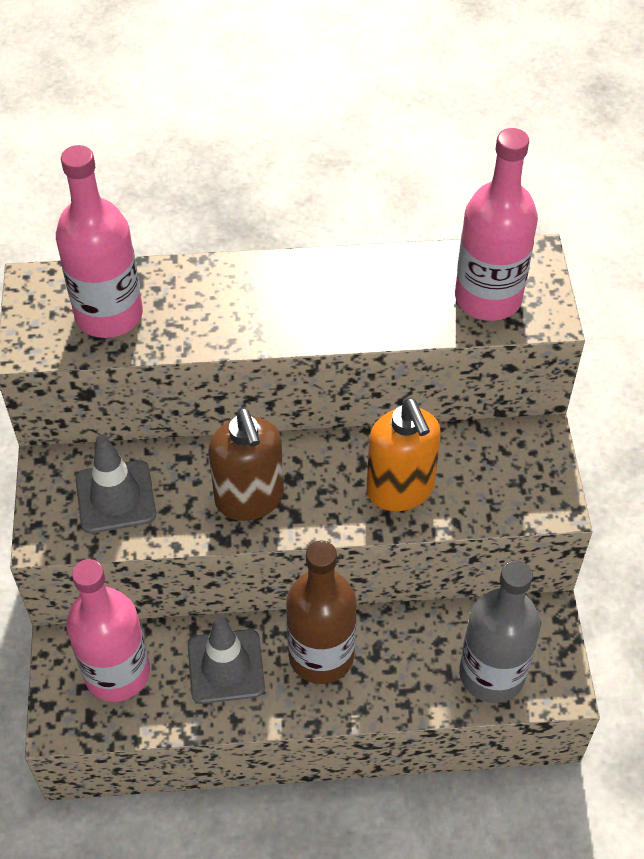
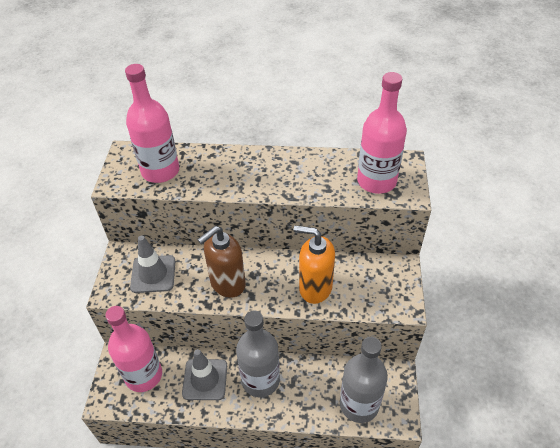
camera: 10 degrees right, 5 degrees down
(249, 499) = (227, 283): brown soap dispenser -> brown soap dispenser turned 60 degrees clockwise
(321, 655) = (260, 380): brown bottle -> grey bottle
(400, 490) = (315, 288): orange soap dispenser -> orange soap dispenser turned 120 degrees clockwise

